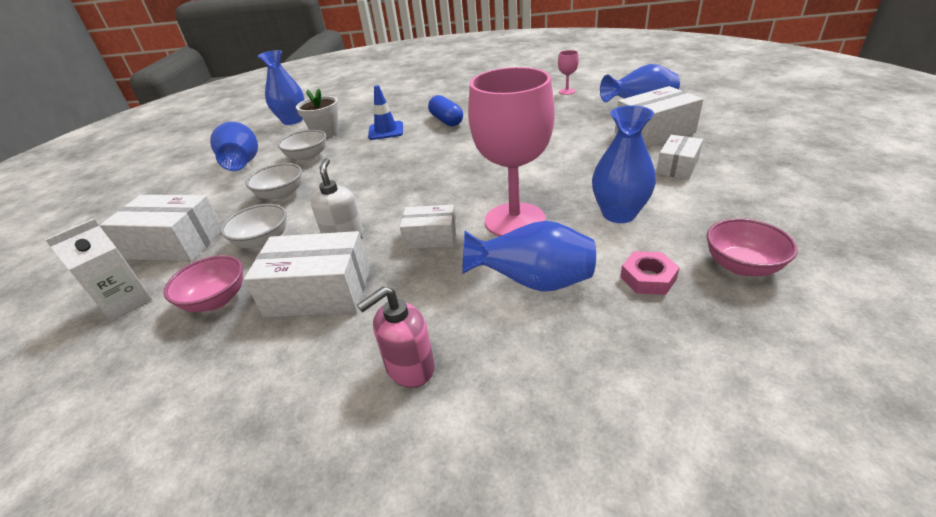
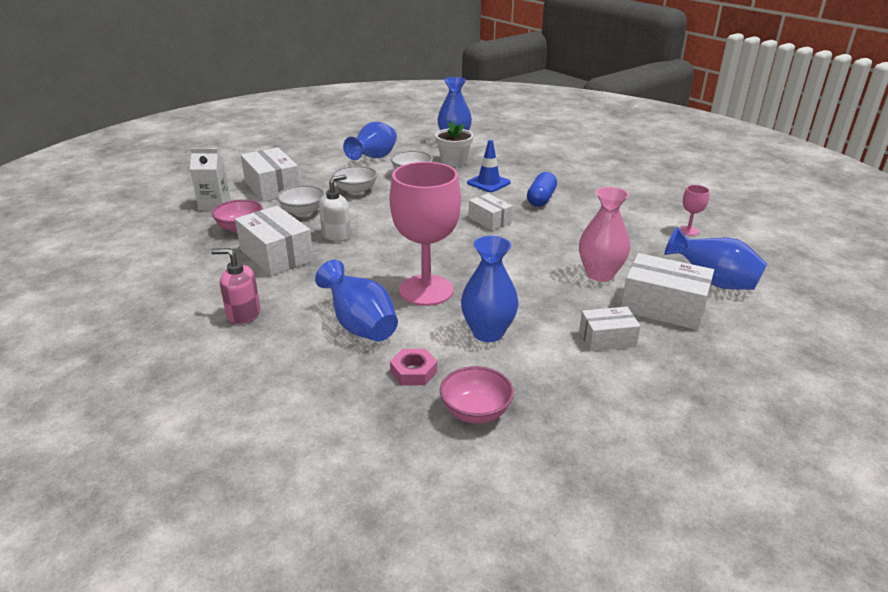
camera: 45 degrees right, 5 degrees down
(431, 237) = (369, 266): white box -> white box (489, 220)
(584, 138) = (600, 274): none -> pink vase

